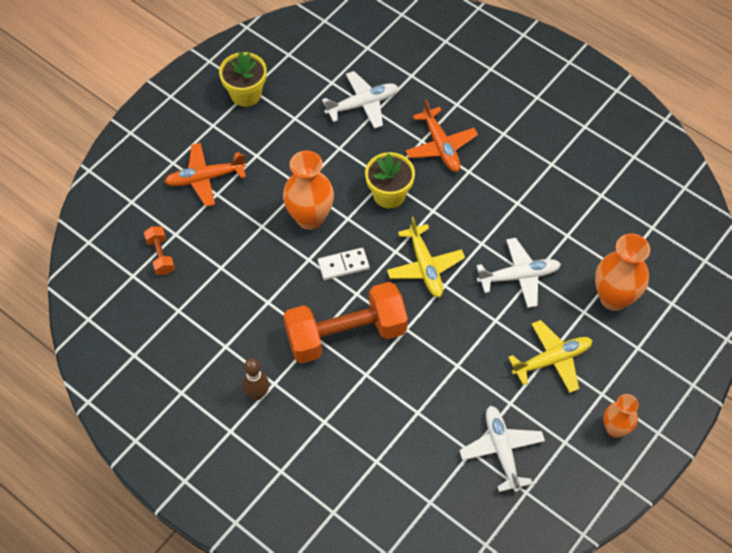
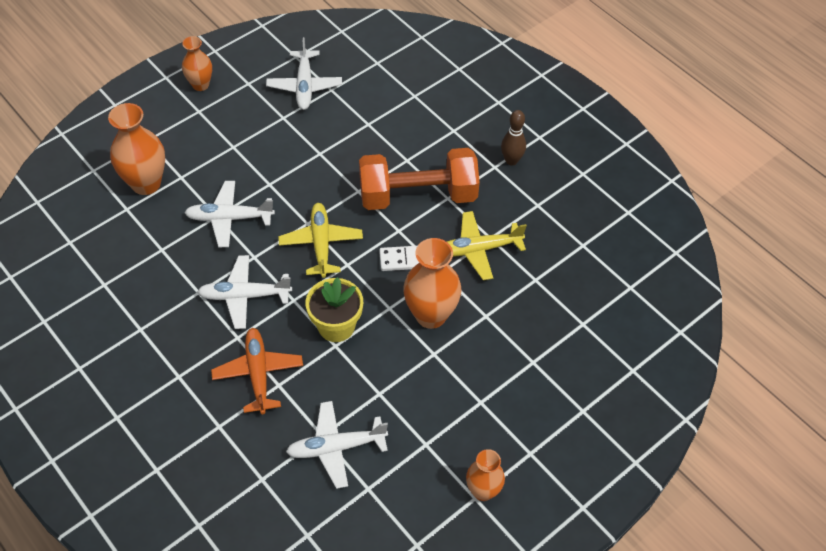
camera: 170 degrees left, 5 degrees down
(160, 256) = (600, 302): orange dumbbell -> none
(205, 178) = (545, 383): orange plane -> none
(246, 94) = (483, 491): yellow flower pot -> orange vase
(476, 206) = (244, 296): none -> white plane
(552, 360) = (230, 143): yellow plane -> yellow plane (478, 249)

